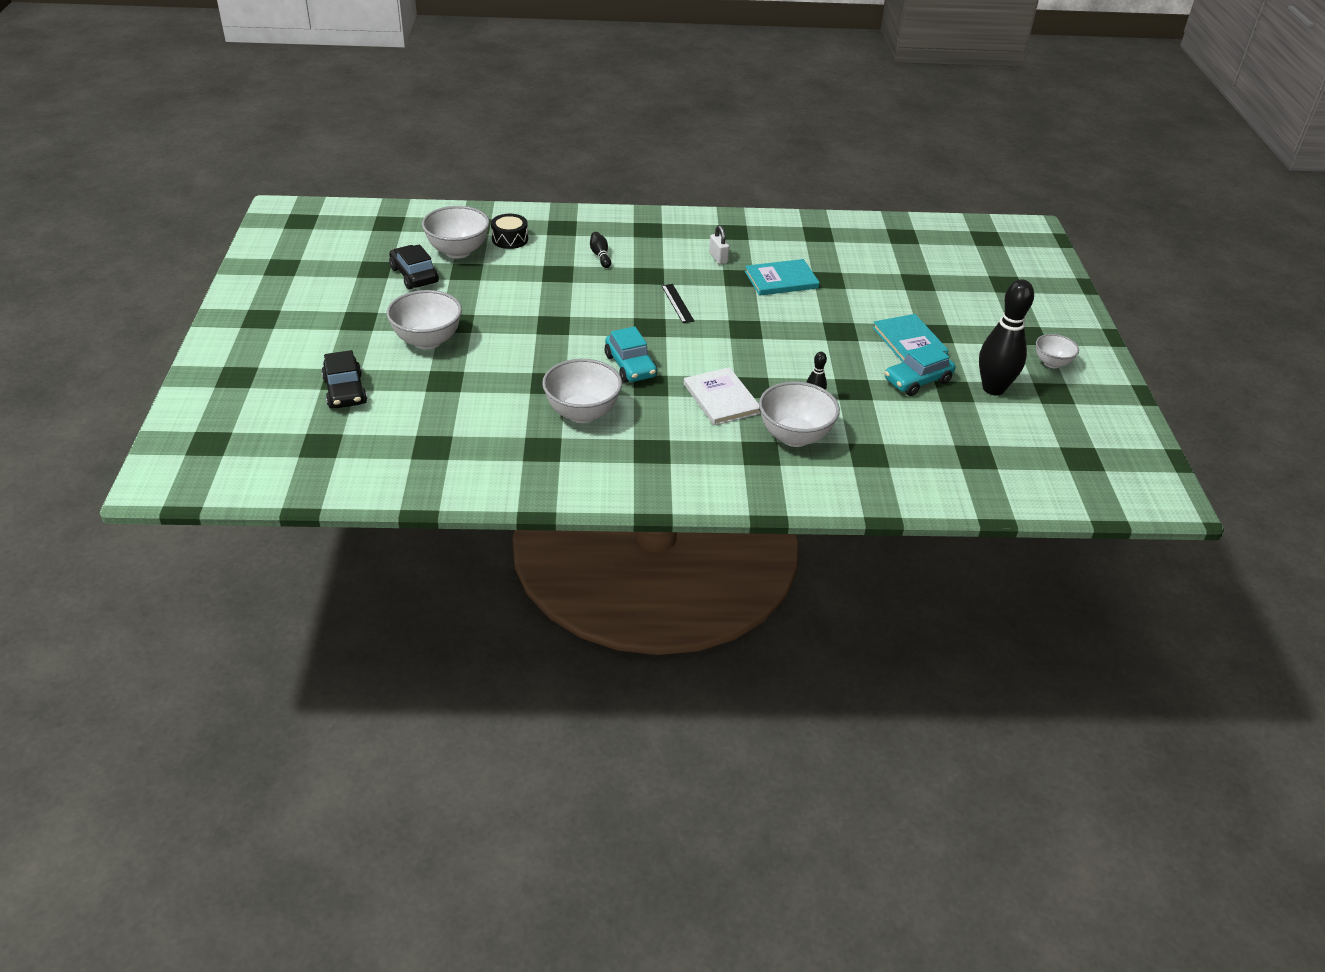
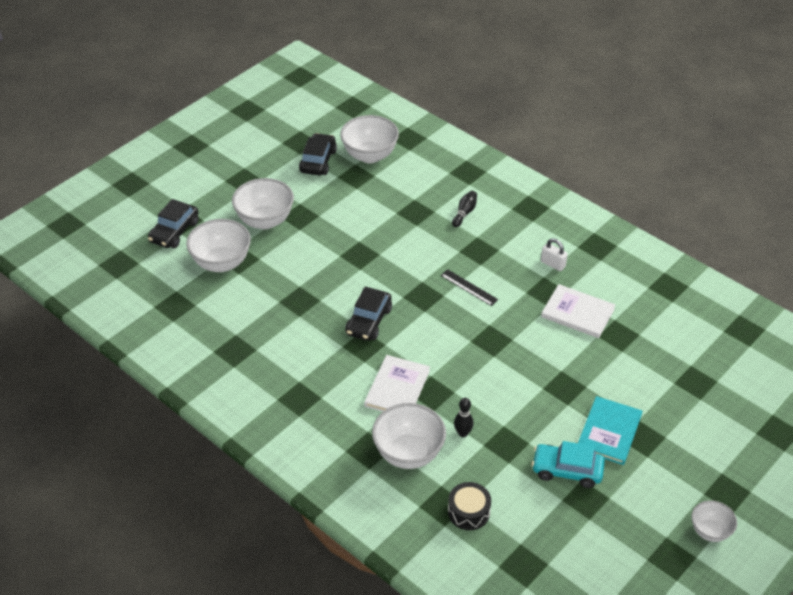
camera: 45 degrees right, 5 degrees up
(510, 239) = (417, 163): black drum -> black drum (469, 512)
(582, 413) = (291, 339): white bowl -> white bowl (221, 263)
(630, 366) = (368, 321): turquoise car -> black car
(677, 303) = (469, 287): black ruler -> black ruler turned 75 degrees counterclockwise
(718, 258) = (553, 264): white padlock -> white padlock turned 75 degrees counterclockwise
(781, 280) = (577, 313): turquoise book -> white book
(993, 388) = (622, 519): black bowling pin -> none

